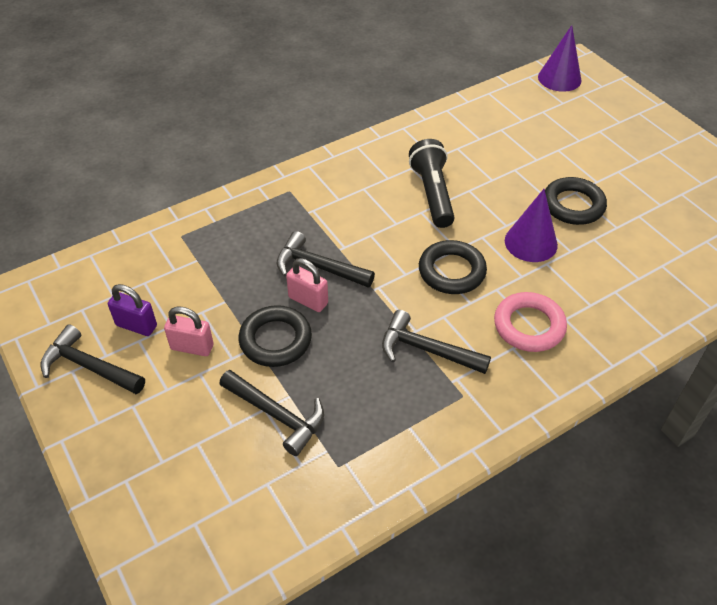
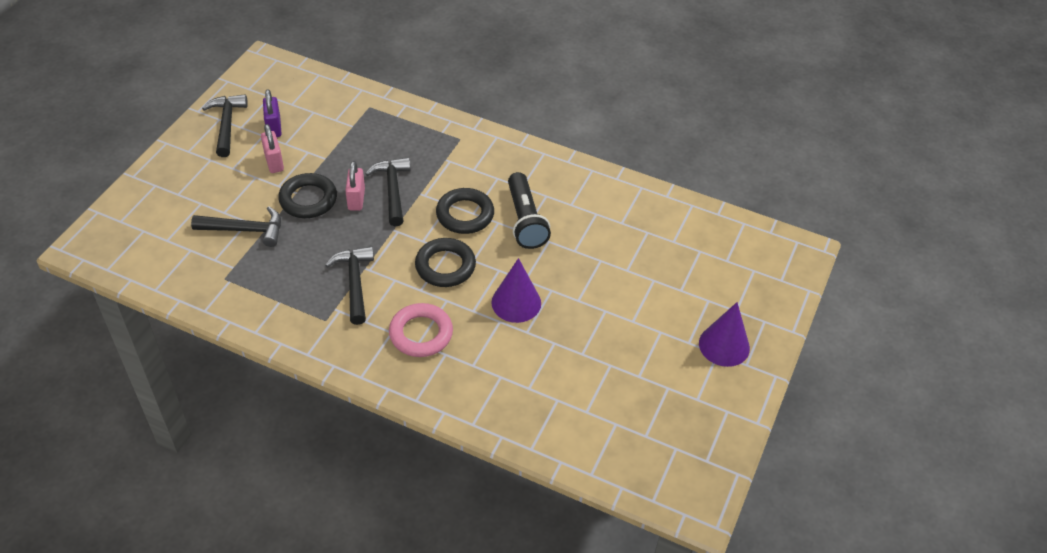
camera: 55 degrees right, 0 degrees up
(277, 415) = (245, 230): black hammer -> black hammer turned 90 degrees counterclockwise
(432, 194) = (525, 220): black flashlight -> black flashlight turned 120 degrees clockwise
(559, 78) = (762, 245): purple cone -> purple cone (724, 345)
(573, 205) = (585, 314): black ring -> black ring (465, 214)

